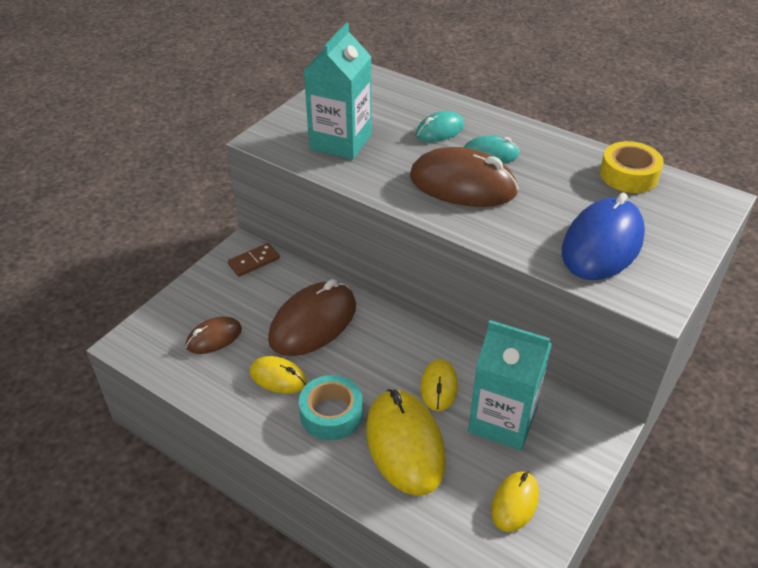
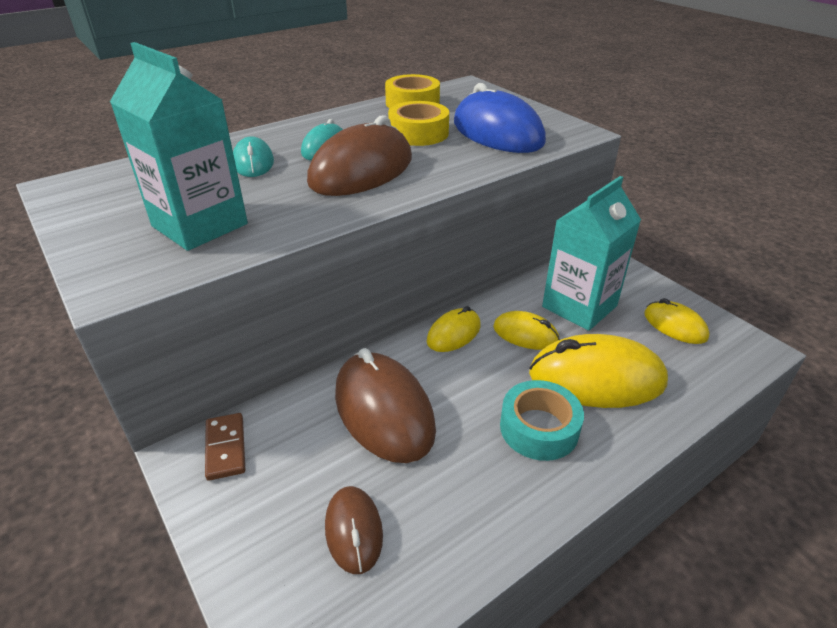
camera: 70 degrees left, 5 degrees down
(278, 377) = (462, 468): yellow mouse -> yellow mouse (453, 333)
(560, 196) = (418, 133): none -> yellow tape

